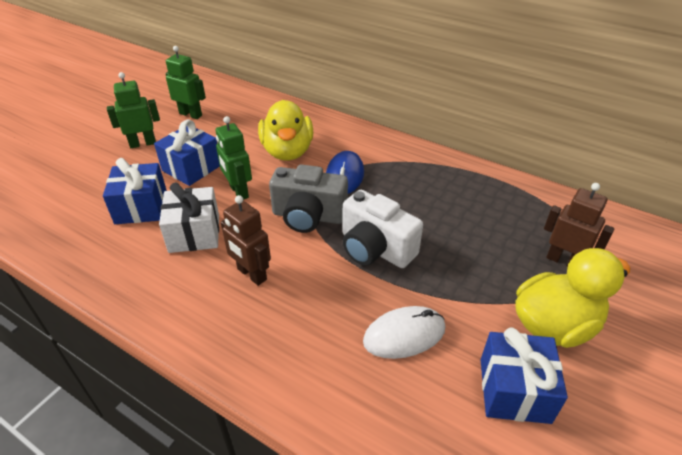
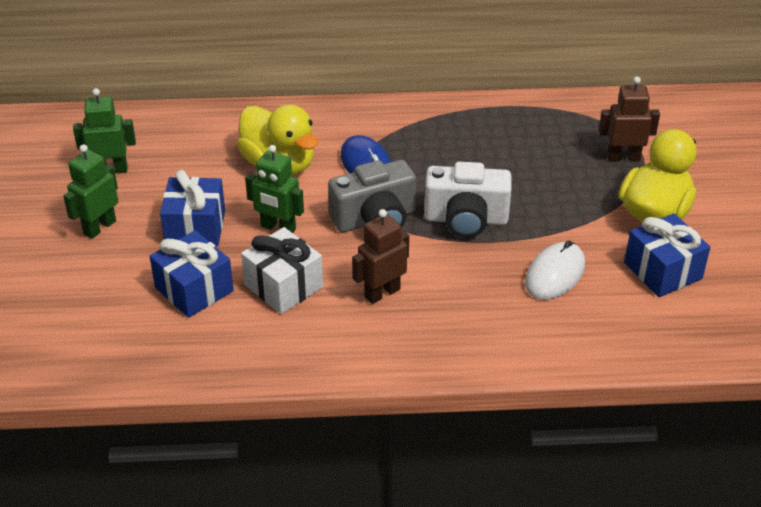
camera: 35 degrees left, 0 degrees up
(251, 274) = (382, 293): brown robot -> brown robot turned 135 degrees clockwise

